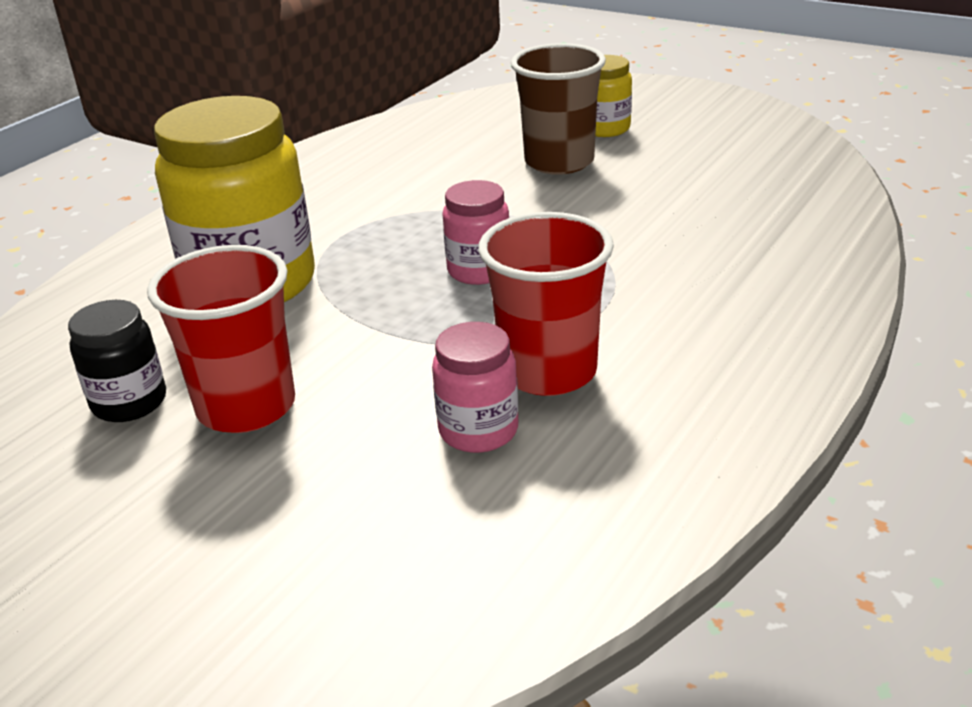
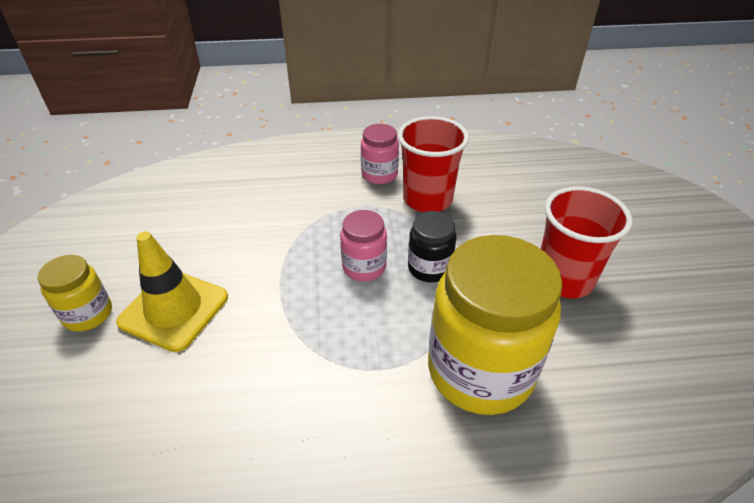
camera: 130 degrees left, 10 degrees up
(129, 402) = (621, 329): black jar -> black jar (429, 268)
(478, 430) = (486, 199): pink jar -> pink jar (379, 174)
(559, 162) = (174, 309): brown cup -> yellow traffic cone

